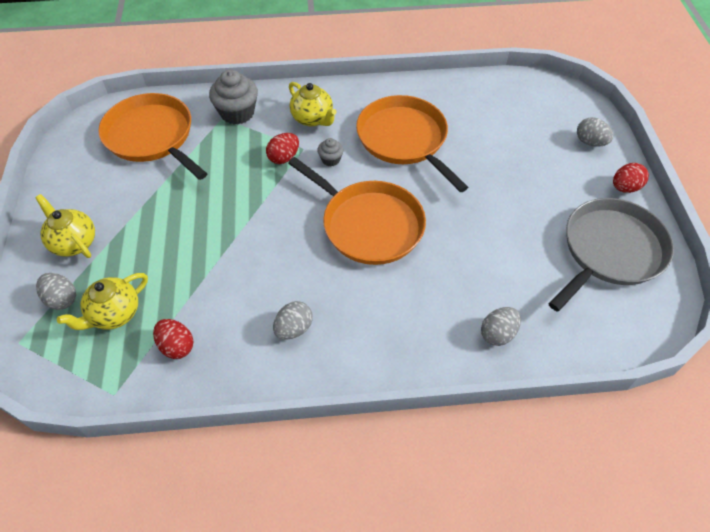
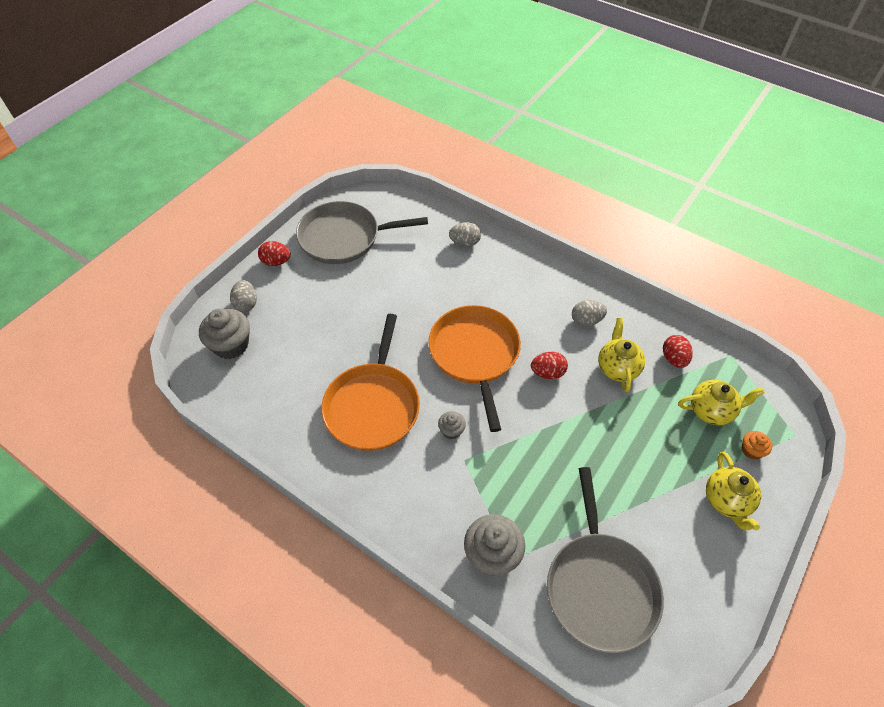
camera: 140 degrees left, 0 degrees up
(62, 299) = (751, 450): grey egg -> orange cupcake
(152, 137) = (600, 586): orange pan -> grey pan
(284, 158) = (489, 462): red egg -> red egg (547, 373)
(313, 119) = (427, 488): yellow teapot -> yellow teapot (617, 368)
(553, 112) = (231, 345): none -> grey cupcake

